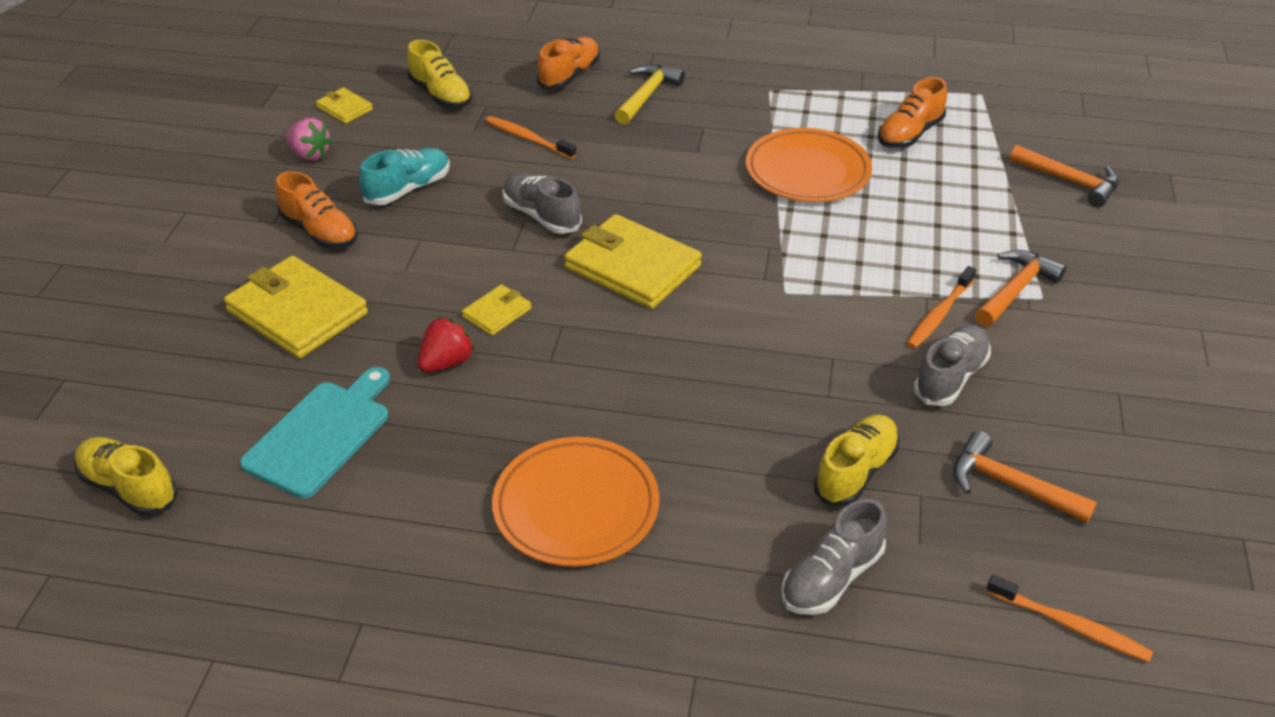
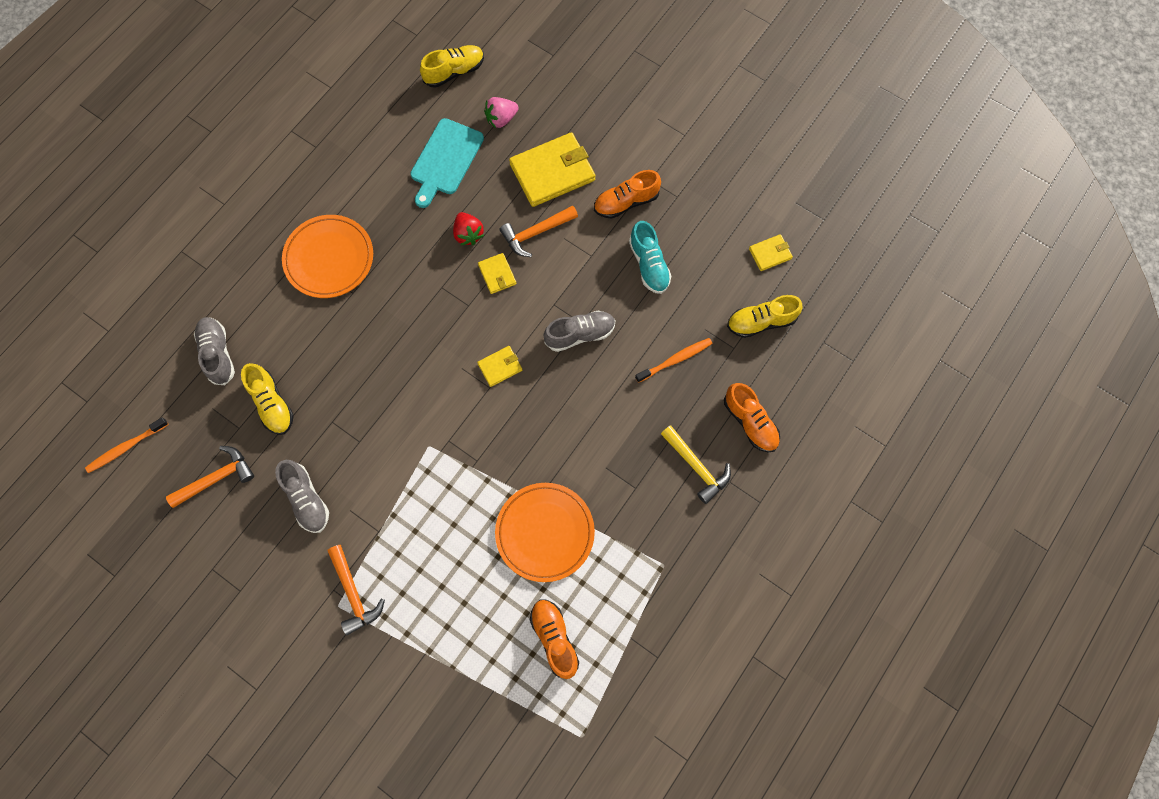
camera: 115 degrees right, 30 degrees up
(310, 155) = (718, 217): pink strawberry -> pink strawberry (501, 119)
(321, 434) = (445, 160): turquoise cutting board -> turquoise cutting board turned 60 degrees clockwise
(632, 267) = (500, 367): yellow wallet -> yellow wallet, size x0.49
(939, 314) = (359, 528): orange toothbrush -> none
(1069, 182) = (439, 721): orange hammer -> orange hammer (536, 233)

